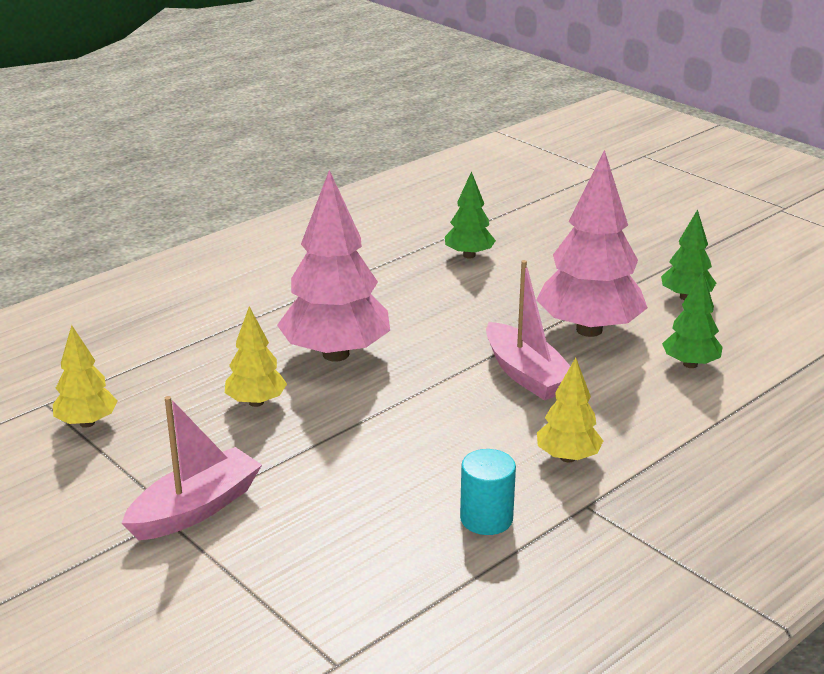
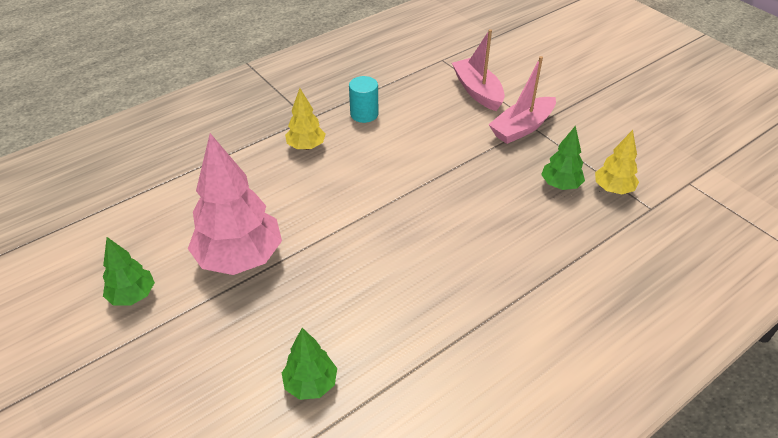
camera: 175 degrees left, 15 degrees up
(256, 402) = (502, 199): yellow tree -> none
(335, 354) = (449, 243): pink tree -> none
(526, 374) = (308, 213): pink boat -> pink boat (477, 91)
(690, 364) = (184, 215): green tree -> green tree (560, 185)

